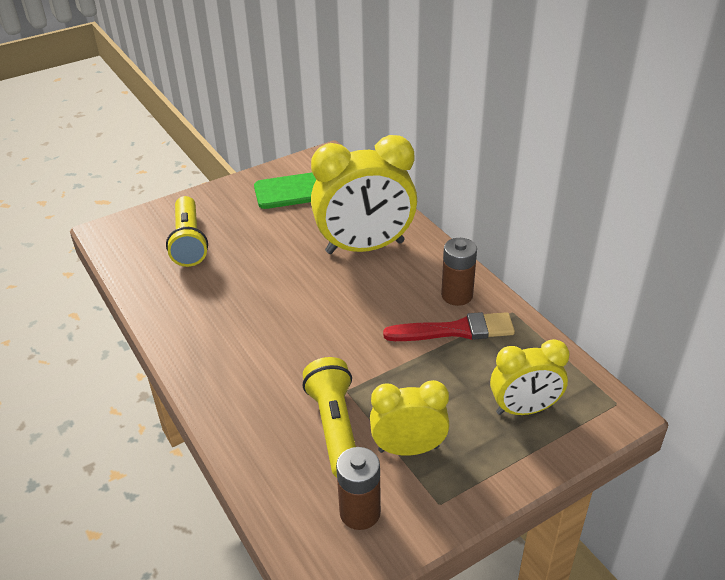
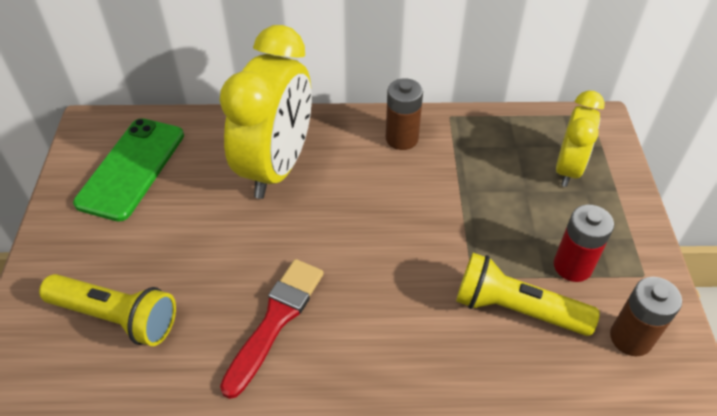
camera: 60 degrees left, 10 degrees up
(408, 449) = (572, 266): yellow clock -> red battery
(455, 330) = (446, 162): red brush -> red brush (275, 320)

